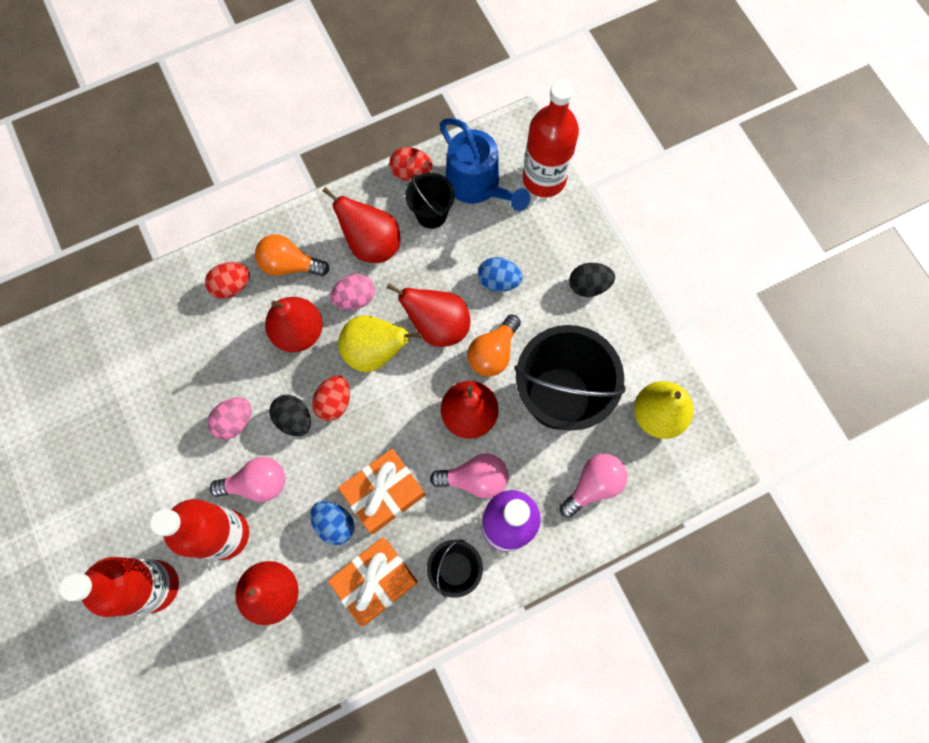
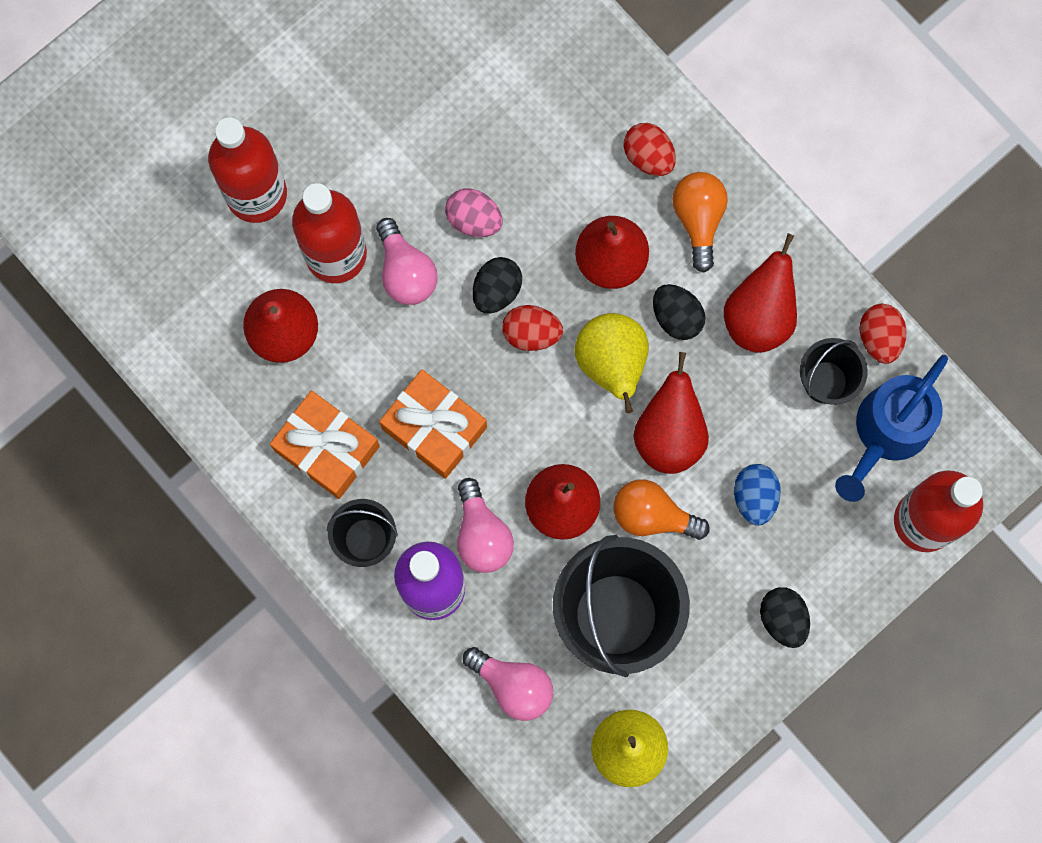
camera: 75 degrees right, 5 degrees up
(334, 524) = (382, 379): blue egg -> none
(355, 298) = (676, 317): pink egg -> black egg

